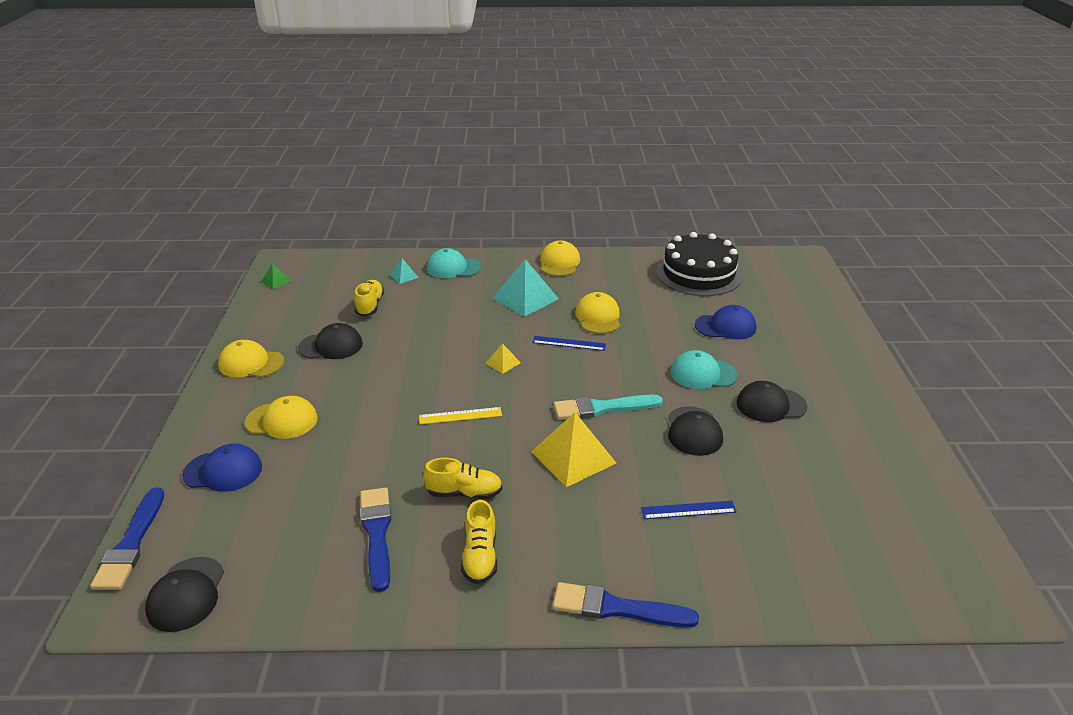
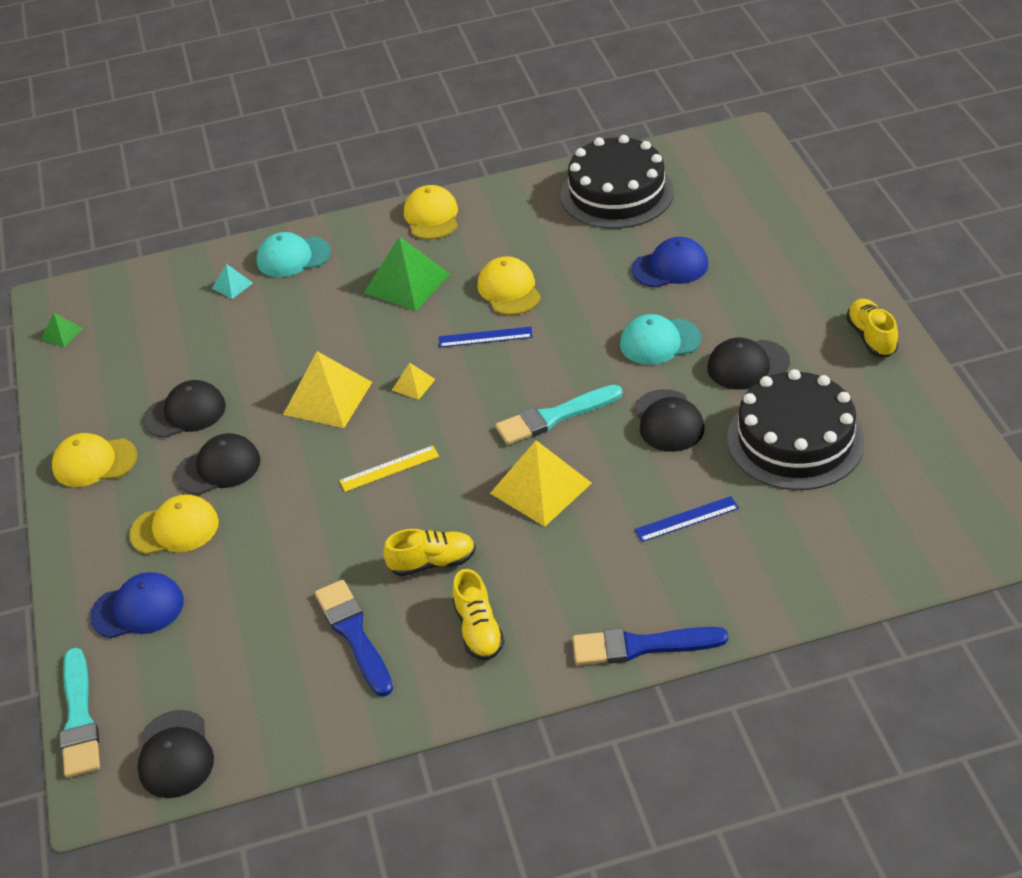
camera: 10 degrees left, 10 degrees up
(131, 544) = (79, 719): blue brush -> turquoise brush
(335, 386) = (218, 468): none -> black cap
(370, 306) = (208, 342): yellow shoe -> yellow shoe (871, 337)
(436, 358) = (327, 398): none -> yellow pyramid
(525, 298) = (407, 283): turquoise pyramid -> green pyramid
(799, 469) = (795, 440): none -> black cake

